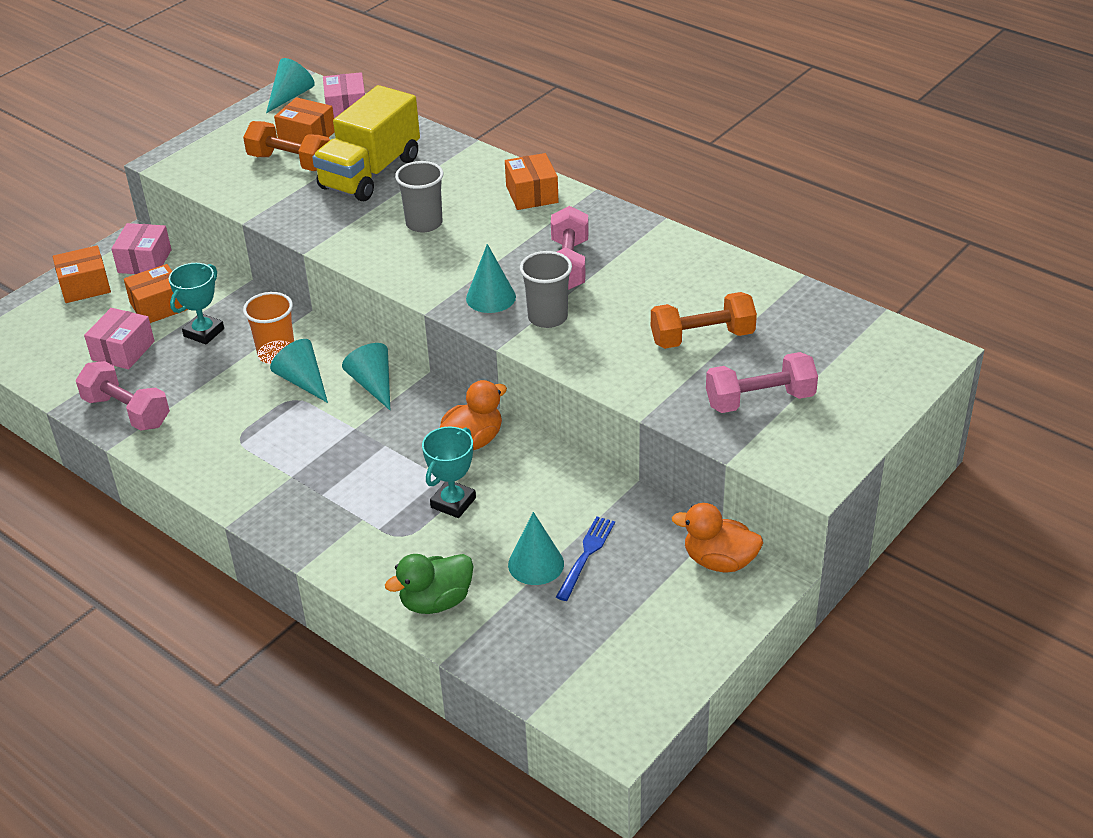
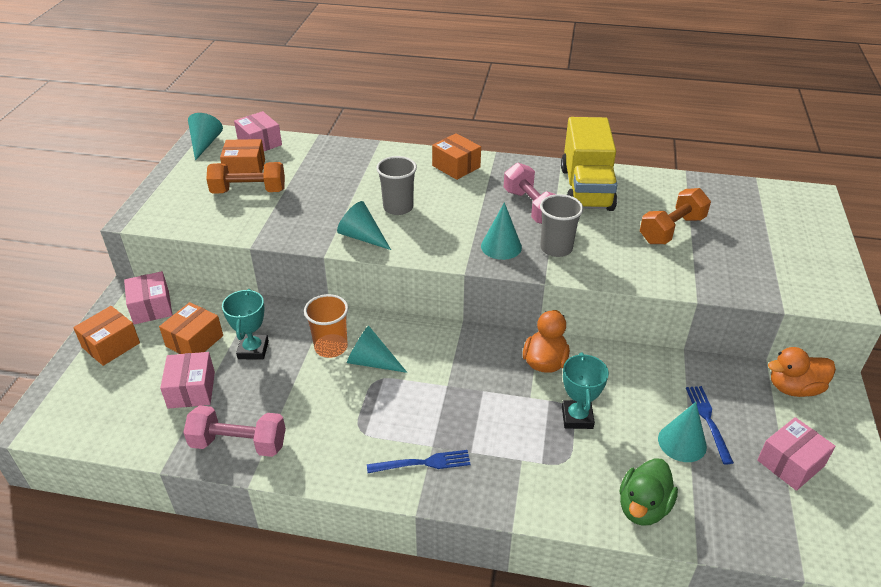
camera: 30 degrees left, 0 degrees up
(270, 487) = (423, 463): none -> blue fork
(370, 173) = (321, 182): yellow truck -> yellow truck (586, 189)
(373, 384) = (430, 345): turquoise cone -> turquoise cone (362, 237)
(629, 624) = (790, 463): none -> pink box
(760, 400) = (754, 260): pink dumbbell -> none

